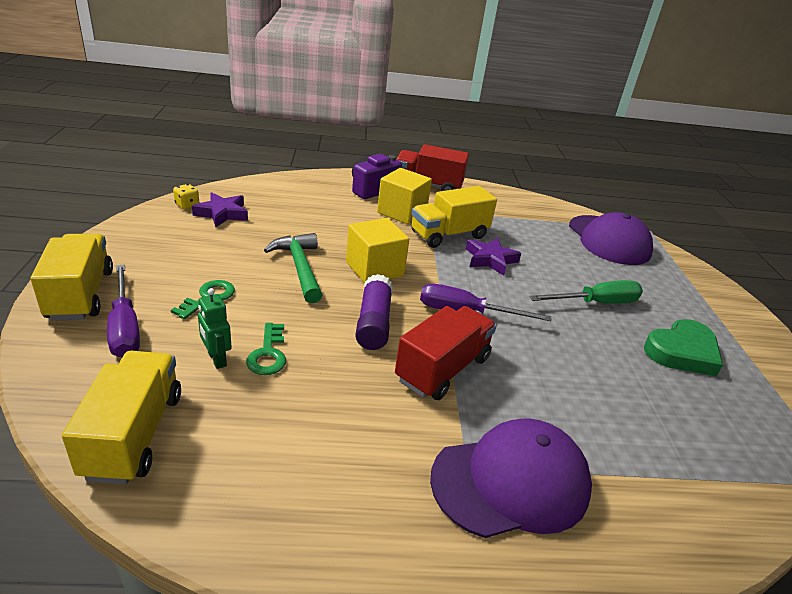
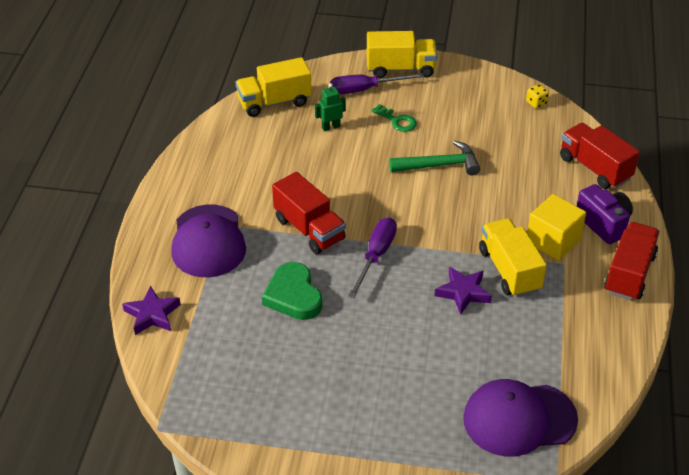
camera: 105 degrees right, 10 degrees up
(134, 434) = (274, 102): yellow truck -> yellow truck turned 150 degrees clockwise
(222, 214) = (525, 122): purple star -> purple star (152, 314)
(268, 354) = (333, 148): green key -> none
(296, 186) = (595, 168): none -> red truck
(373, 323) = (364, 200): purple glue stick -> none
(374, 269) = (440, 208): yellow cube -> none
(596, 303) = (389, 355): green screwdriver -> none
(682, 352) = (312, 394): green heart -> green heart (293, 296)

